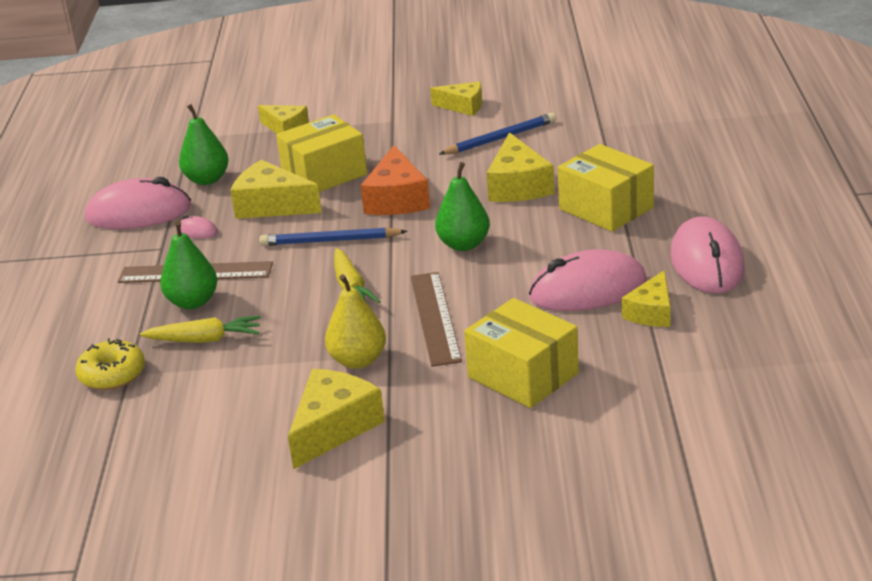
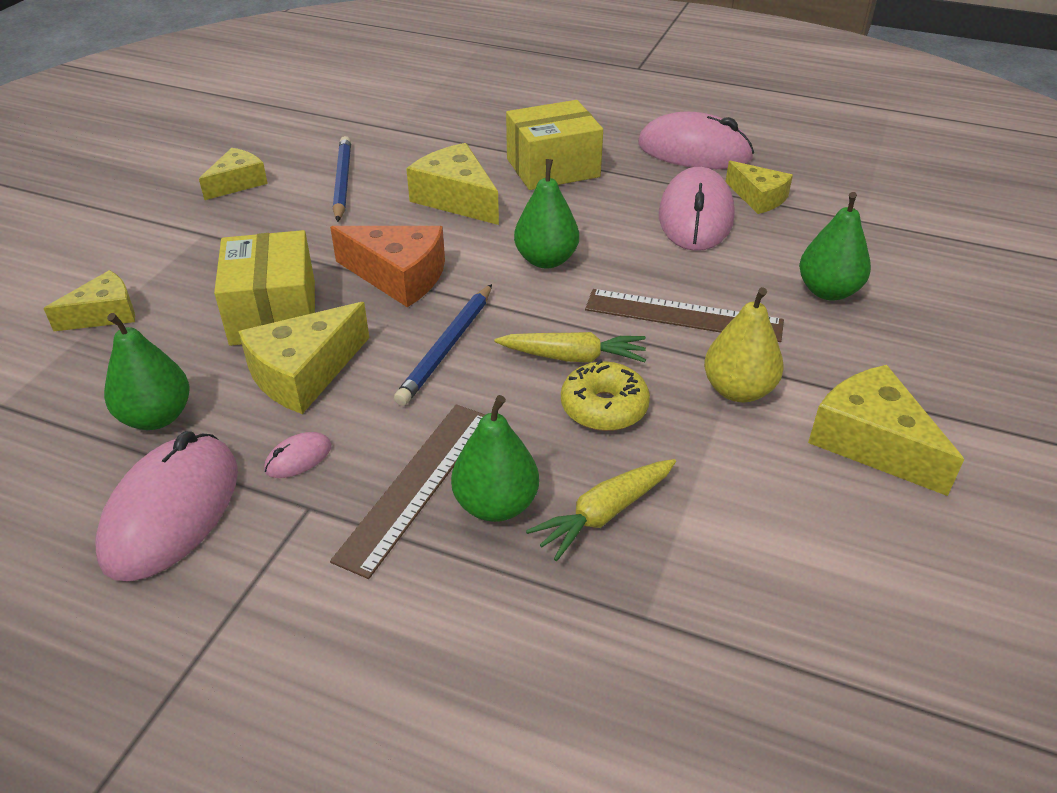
camera: 70 degrees left, 10 degrees up
(112, 375) = (638, 637): yellow donut -> yellow donut (604, 407)
(204, 340) = (605, 513): yellow carrot -> yellow carrot turned 150 degrees counterclockwise
(518, 186) = (456, 199): yellow cheese -> yellow cheese turned 150 degrees counterclockwise
(523, 375) = (828, 291): yellow box -> green pear

